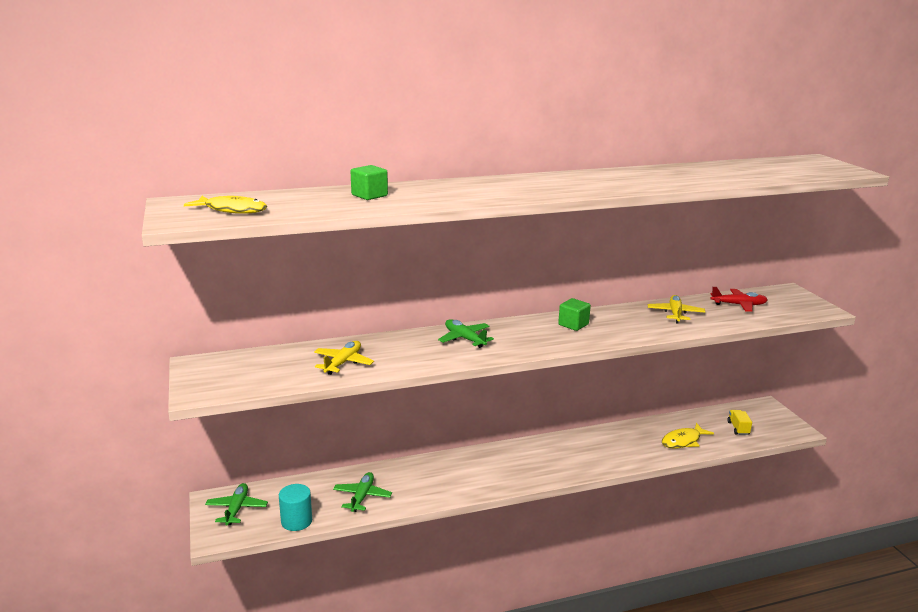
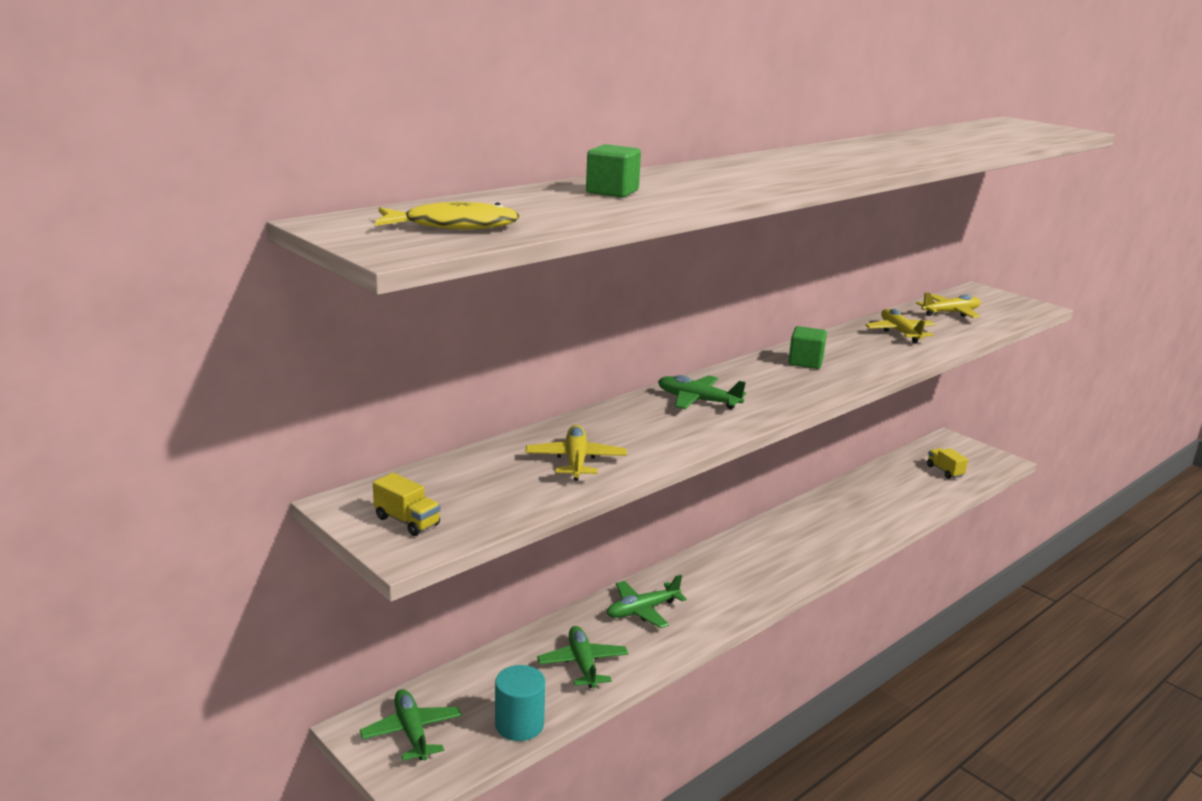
camera: 25 degrees left, 0 degrees up
(213, 379) = (407, 521): none -> yellow truck
(426, 474) = (642, 610): none -> green plane
(683, 441) = (902, 498): yellow fish -> none
(738, 305) = (950, 313): red plane -> yellow plane

